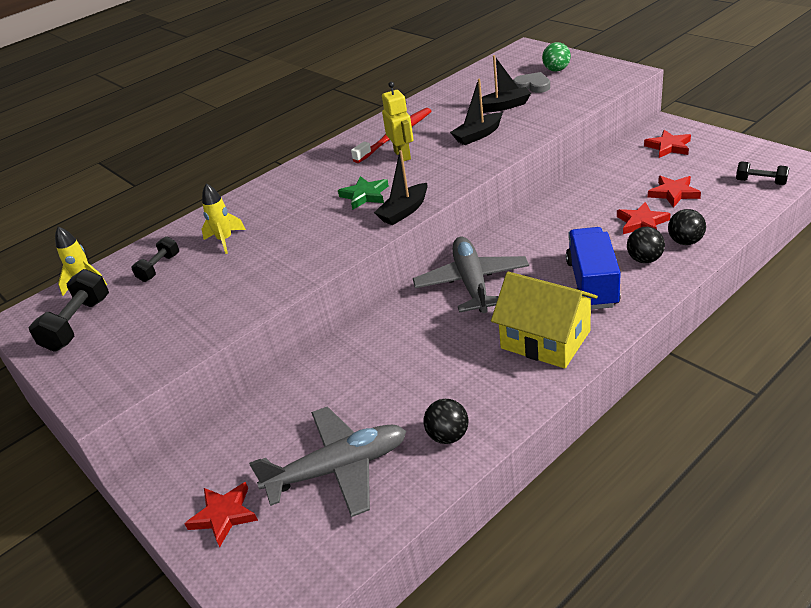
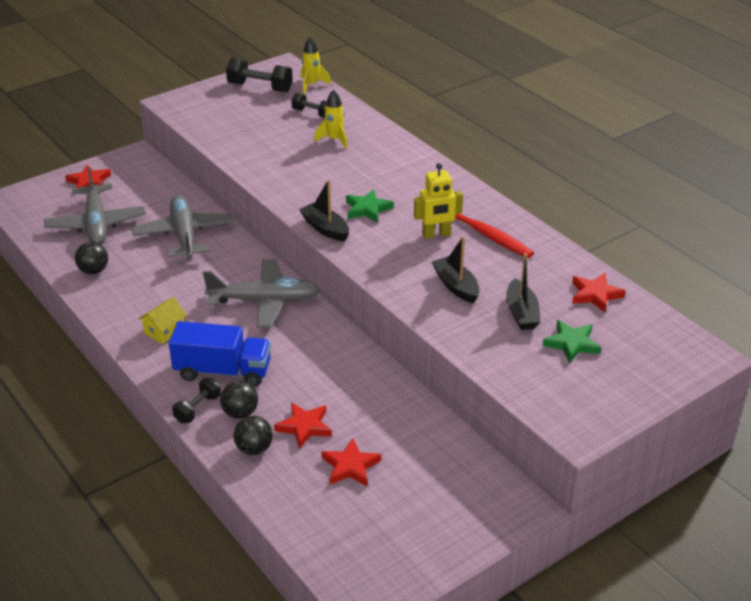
camera: 90 degrees right, 0 degrees up
(357, 374) = (184, 234): none -> grey plane
(533, 86) = (572, 344): grey heart -> green star
(545, 339) = (164, 331): yellow house -> yellow house, size x0.51
(556, 70) = (614, 371): green ball -> none
(668, 147) = (462, 492): red star -> red star (595, 295)
(760, 182) = (339, 547): black dumbbell -> black dumbbell (198, 409)

